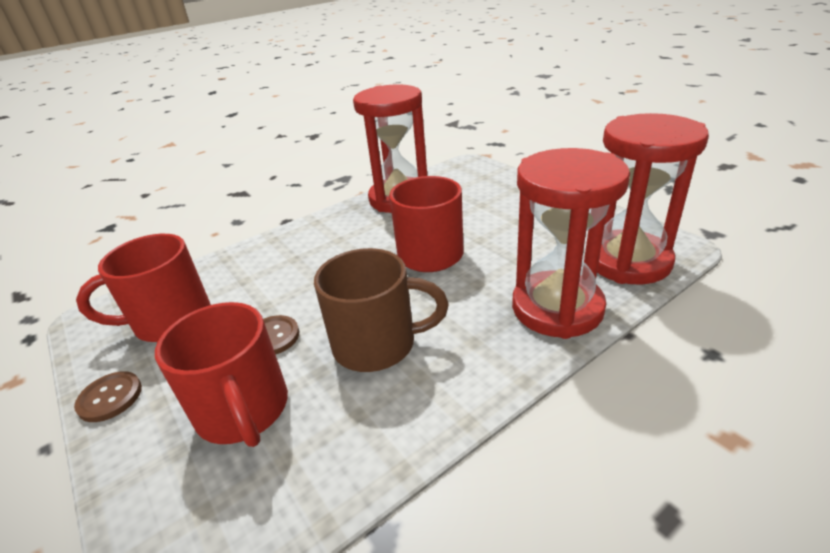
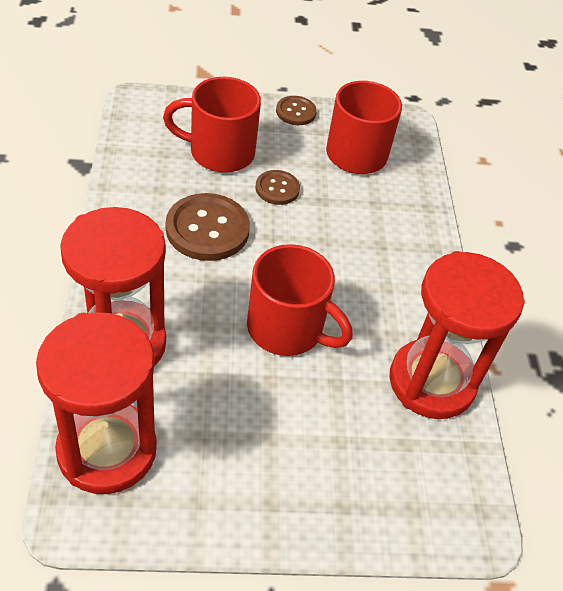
camera: 115 degrees right, 15 degrees up
(377, 344) = (207, 229): brown mug -> brown button

